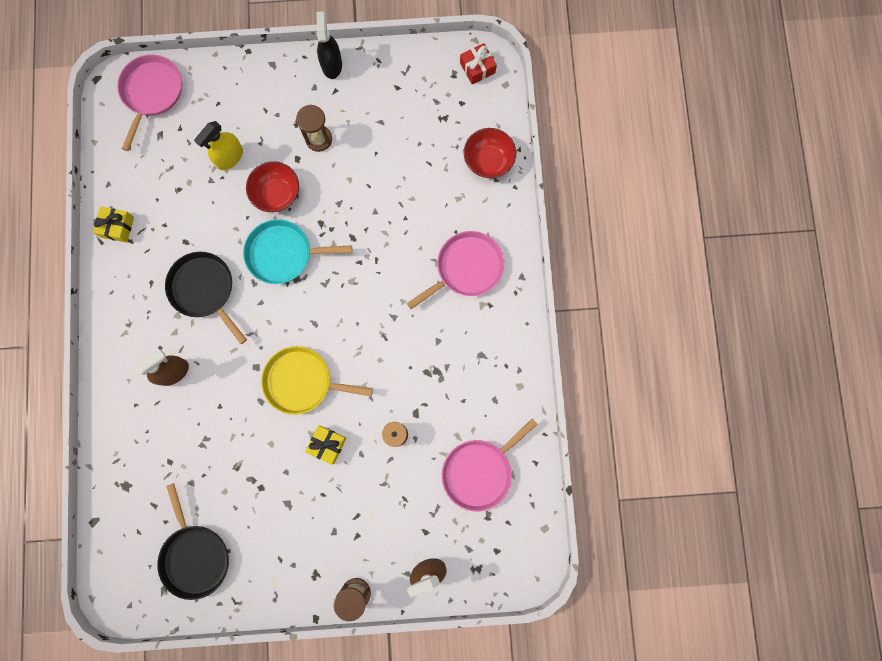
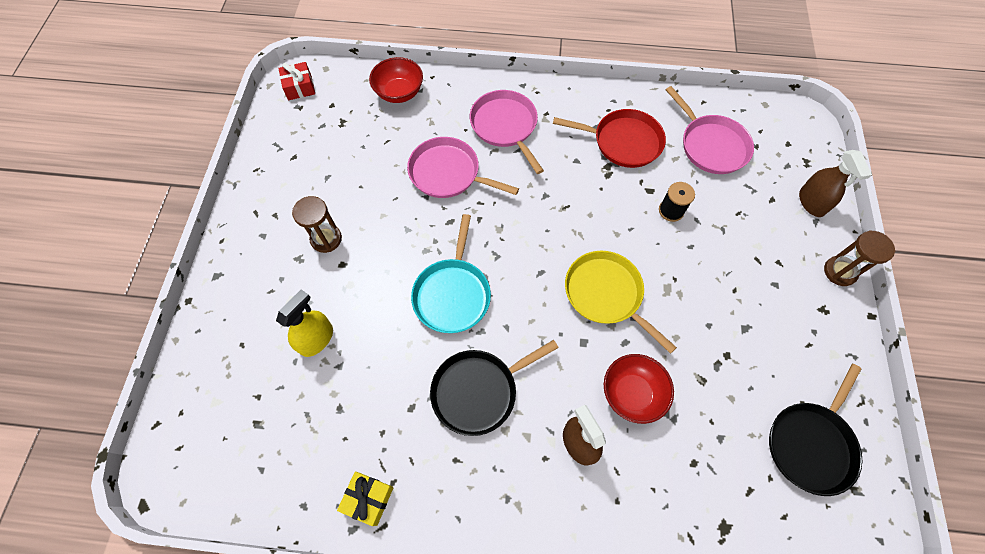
camera: 80 degrees left, 15 degrees down
(152, 93) = (194, 428): pink pan -> pink pan (448, 173)
(195, 556) = (811, 444): black pan -> black pan turned 135 degrees clockwise
(229, 157) = (316, 339): yellow spray bottle -> yellow spray bottle turned 105 degrees counterclockwise
(277, 194) = (378, 291): red bowl -> red bowl (632, 393)
(302, 381) = (606, 294): yellow pan -> yellow pan turned 120 degrees clockwise
(327, 444) = (679, 278): yellow gift -> none
(331, 64) = (242, 214): black spray bottle -> none
(468, 384) = (623, 142): none -> red pan

